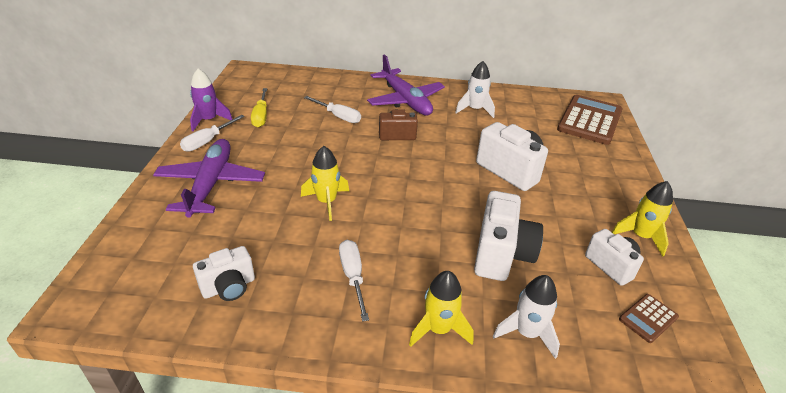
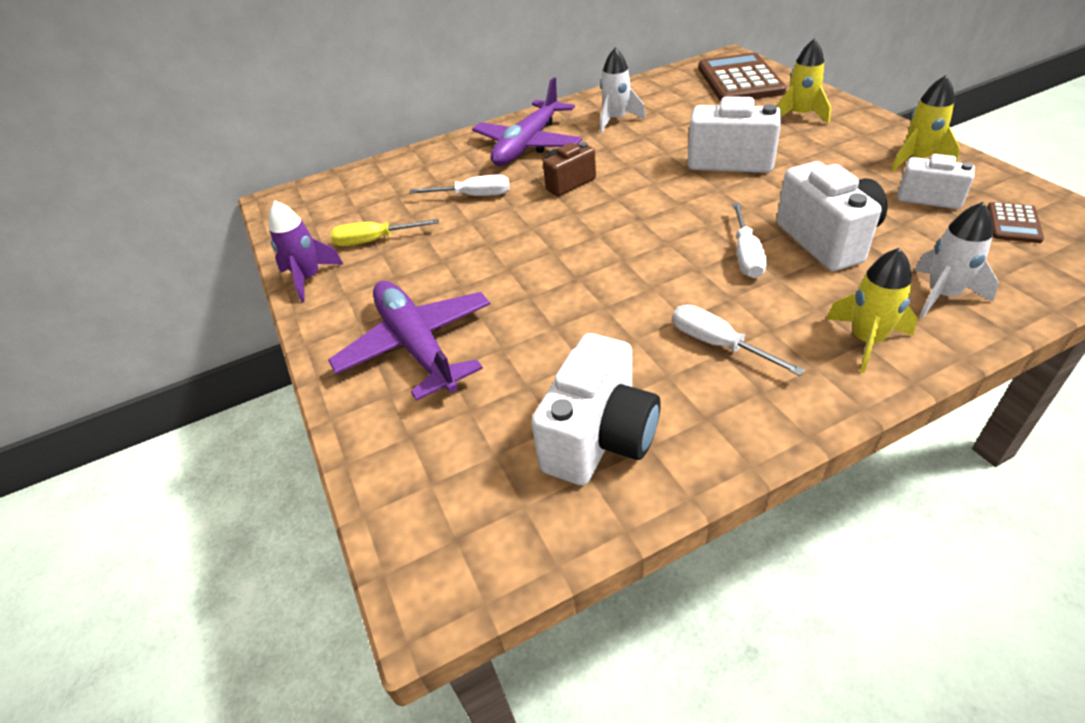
camera: 25 degrees left, 5 degrees up
(207, 141) = (342, 302): white screwdriver -> white screwdriver (746, 255)
(229, 287) = (599, 438): white camera -> white camera, size x1.60
(261, 116) = (374, 241): yellow screwdriver -> yellow screwdriver turned 120 degrees clockwise
(326, 202) = (585, 288): yellow rocket -> yellow rocket (800, 115)
(405, 100) = (528, 144): purple plane -> purple plane turned 90 degrees clockwise

